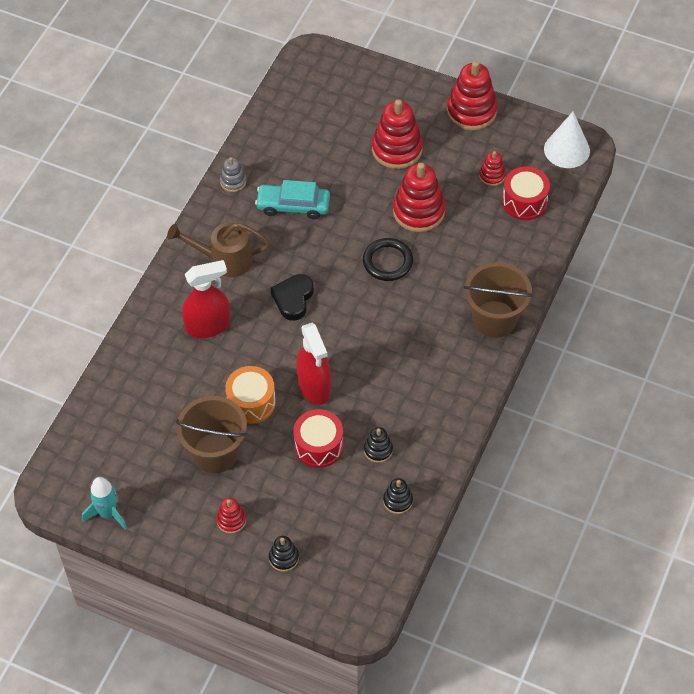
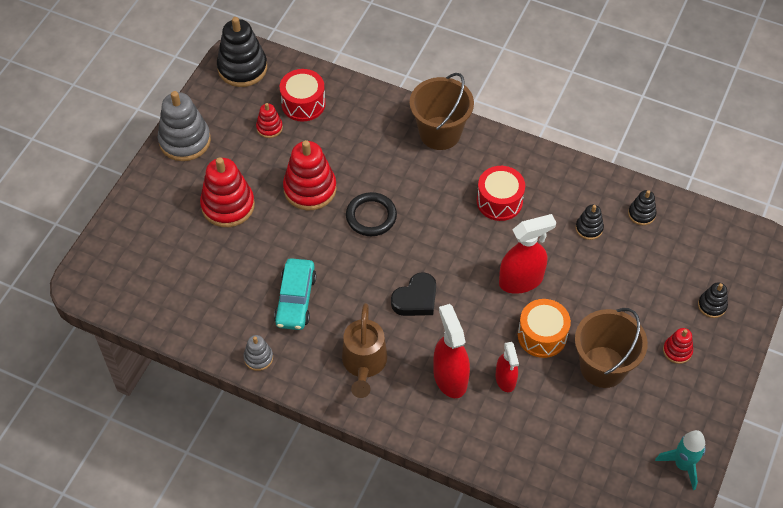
camera: 90 degrees left, 0 degrees up
(204, 370) = (505, 379): none -> red spray bottle
(293, 299) = (416, 299): black heart -> black heart turned 60 degrees counterclockwise
(318, 446) = (588, 277): red drum -> red drum (499, 201)
(471, 111) = (185, 141): red stacking toy -> grey stacking toy
(566, 150) = (242, 68): white cone -> black stacking toy

